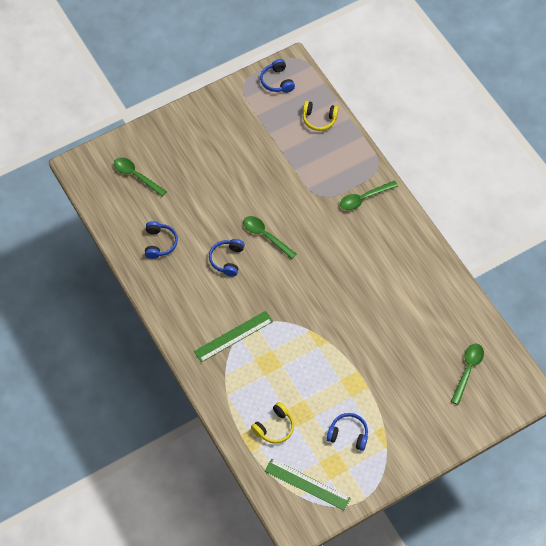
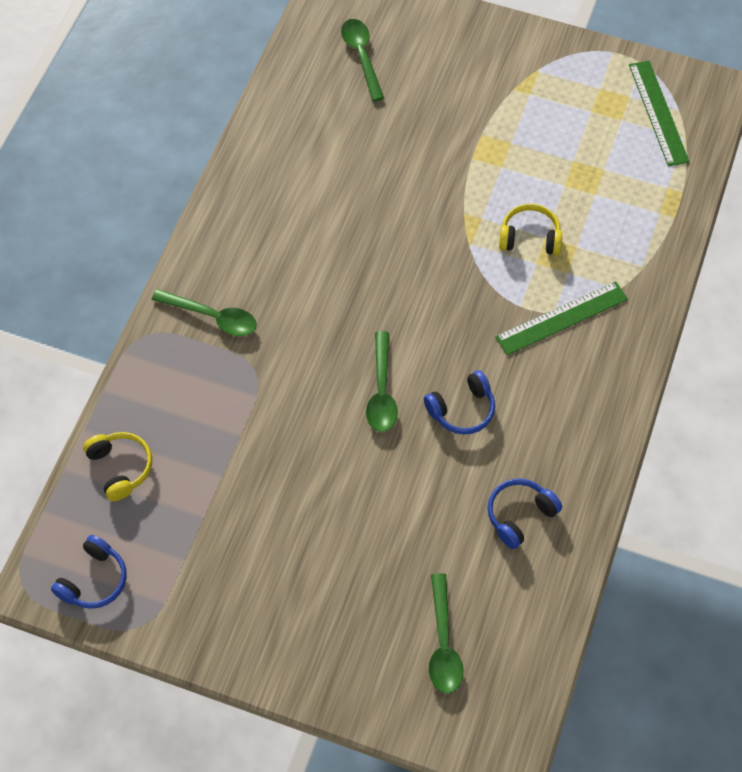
camera: 130 degrees left, 0 degrees up
(233, 336) = (562, 318): green ruler -> green ruler turned 45 degrees counterclockwise
(274, 427) = (629, 190): yellow headphones -> yellow headphones (530, 237)
(348, 434) = (559, 114): blue headphones -> none
(468, 370) = (361, 56): green spoon -> green spoon turned 90 degrees clockwise

